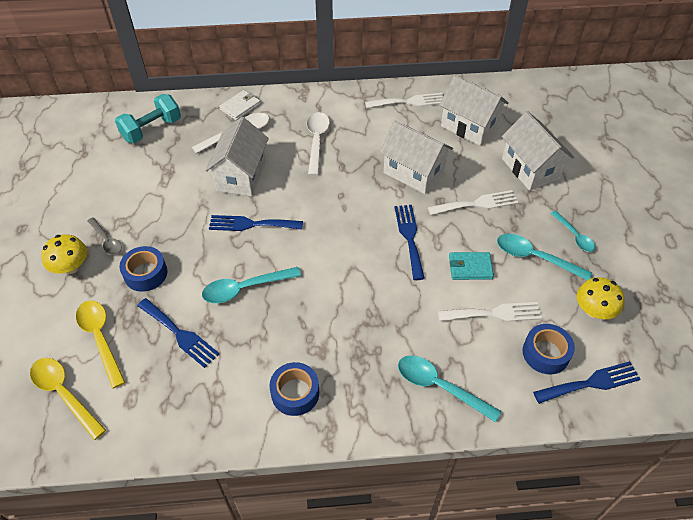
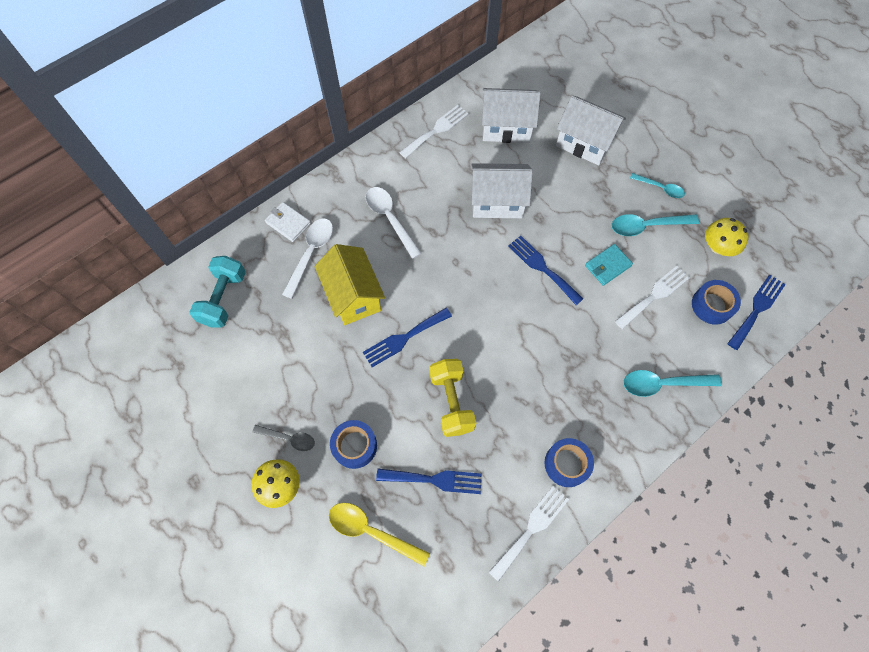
camera: 35 degrees left, 15 degrees up
(64, 394) = (387, 600): yellow spoon -> none
(240, 107) = (288, 223): white wallet -> white wallet turned 60 degrees counterclockwise
(241, 176) = (353, 296): white house -> yellow house
(245, 288) = (451, 402): turquoise spoon -> yellow dumbbell
(477, 204) = (569, 202): white fork -> white fork (531, 529)

